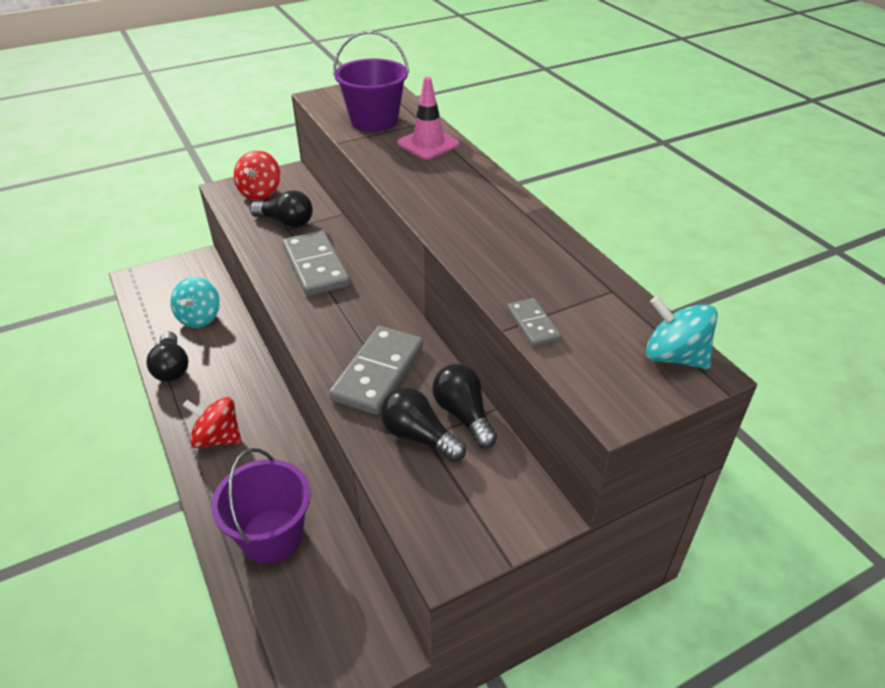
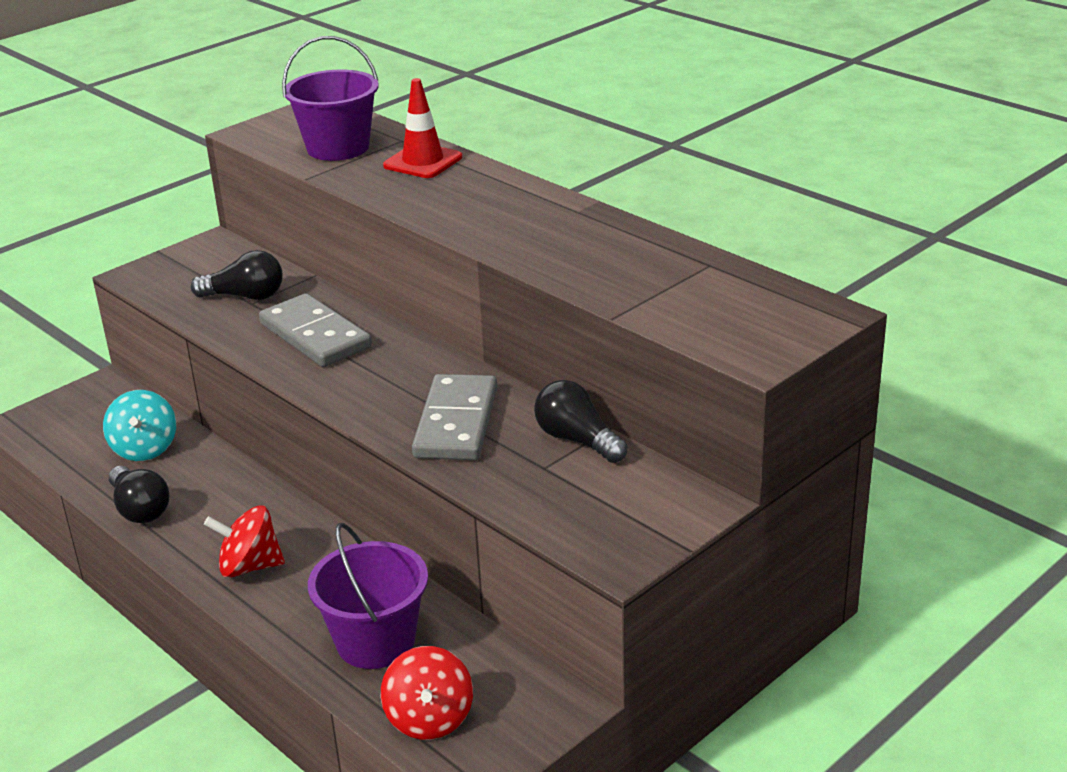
camera: 15 degrees left, 10 degrees down
(260, 192) = (187, 270): red spinning top -> red spinning top (429, 719)
(419, 436) = (536, 469): black light bulb -> none
(428, 144) = (423, 162): pink traffic cone -> red traffic cone
(533, 324) = (640, 308): grey domino -> none
(674, 356) = (797, 307): turquoise spinning top -> none

